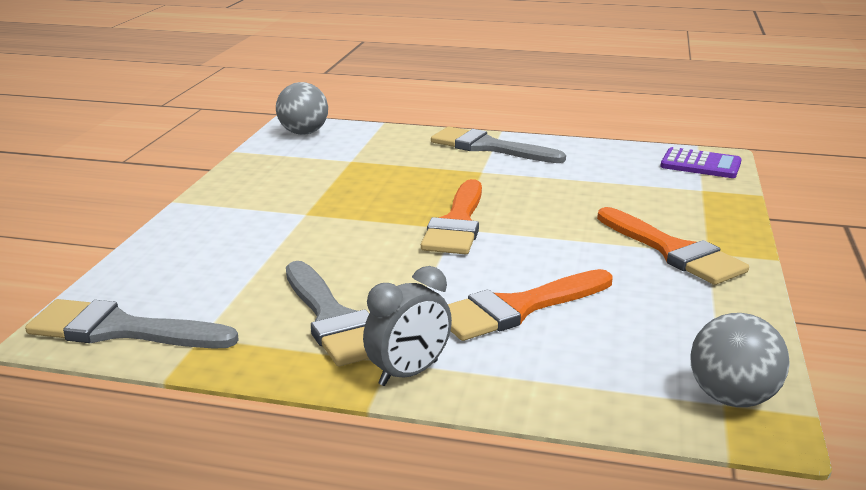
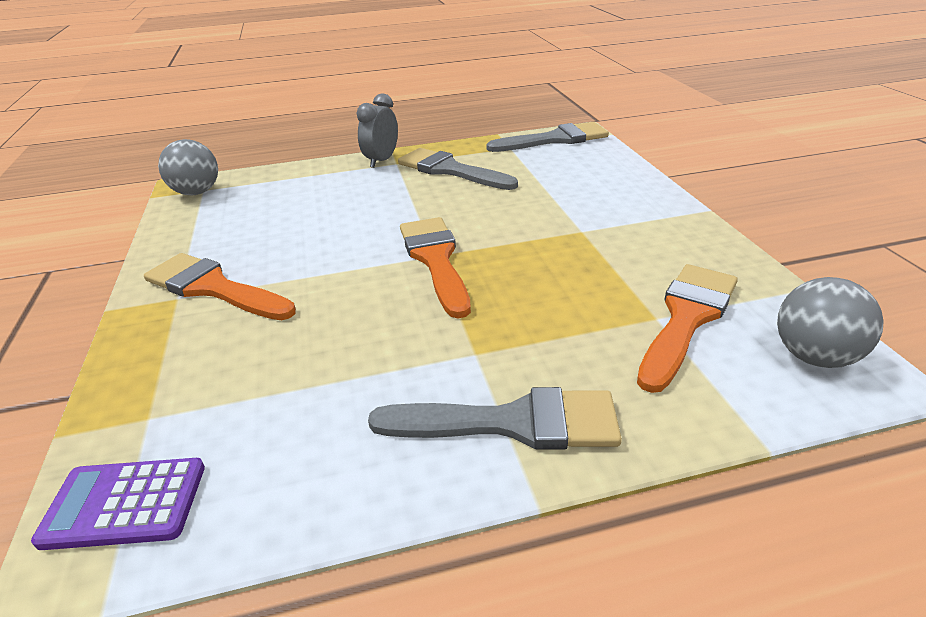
camera: 155 degrees right, 10 degrees up
(517, 308) = (338, 204): orange brush -> orange brush (687, 318)

